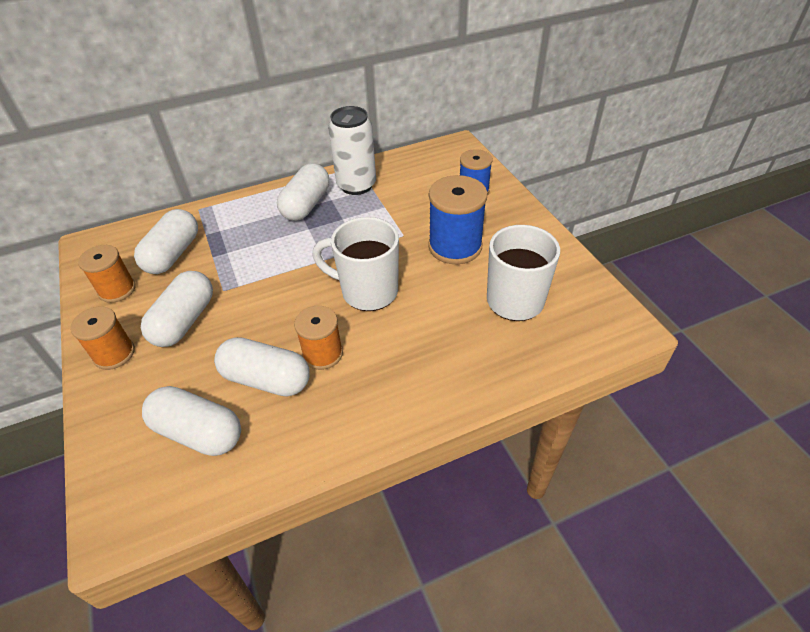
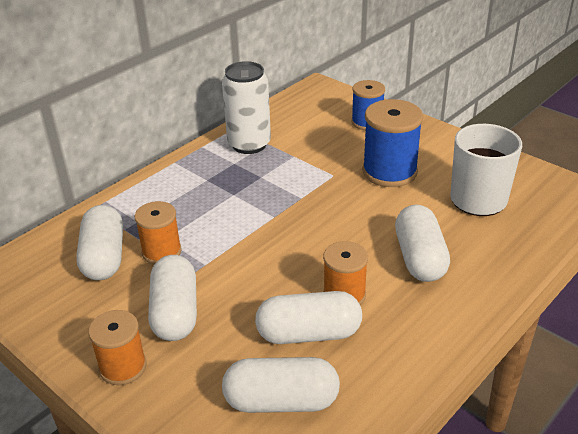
camera: 25 degrees left, 10 degrees down
(117, 290) = (68, 308): orange spool -> orange spool (161, 251)
(306, 205) = (212, 174): white capsule -> white capsule (420, 258)
(367, 291) = (341, 231): white mug -> none

